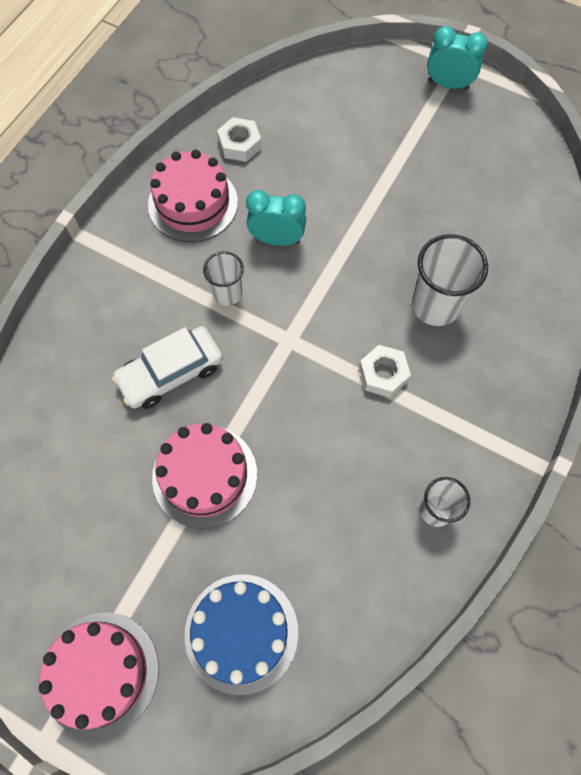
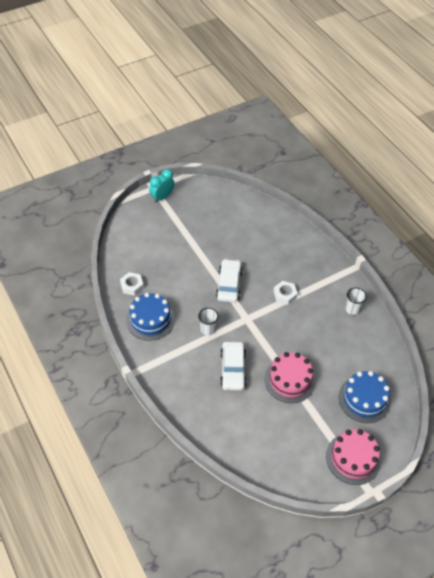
camera: 60 degrees left, 15 degrees down
(193, 203) = (150, 319): pink cake -> blue cake
(277, 239) = (194, 298): turquoise clock -> none
(341, 275) = (229, 285): none -> white car
(435, 305) = (266, 261): white cup -> none

